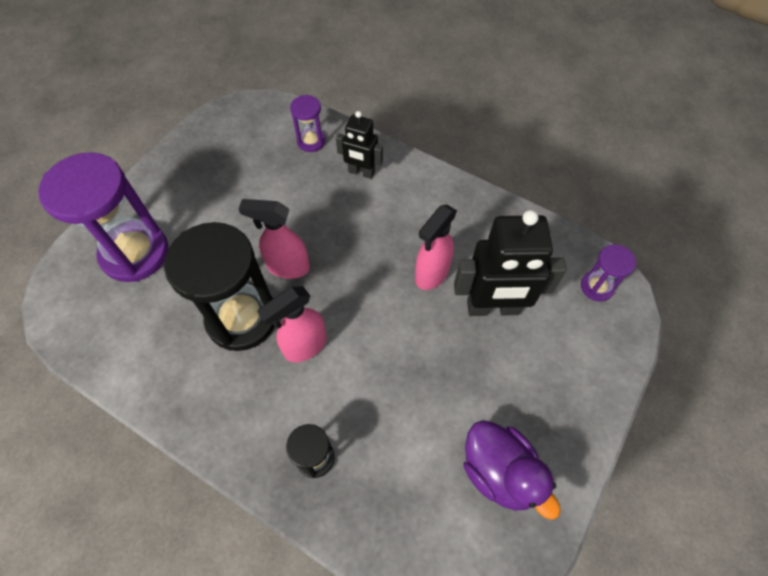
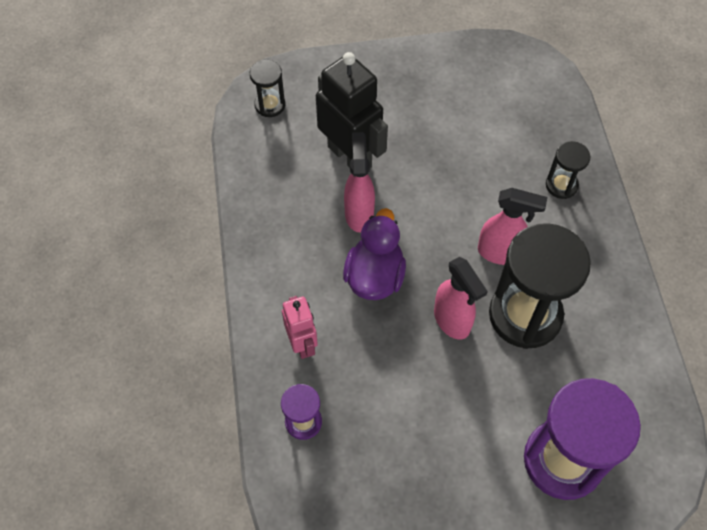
camera: 130 degrees left, 0 degrees up
(361, 172) = (302, 344): black robot -> pink robot
(431, 274) = (359, 214): pink spray bottle -> pink spray bottle turned 90 degrees counterclockwise
(500, 472) = (463, 86): purple duck -> purple duck (375, 276)
(597, 287) = (270, 105): purple hourglass -> black hourglass

